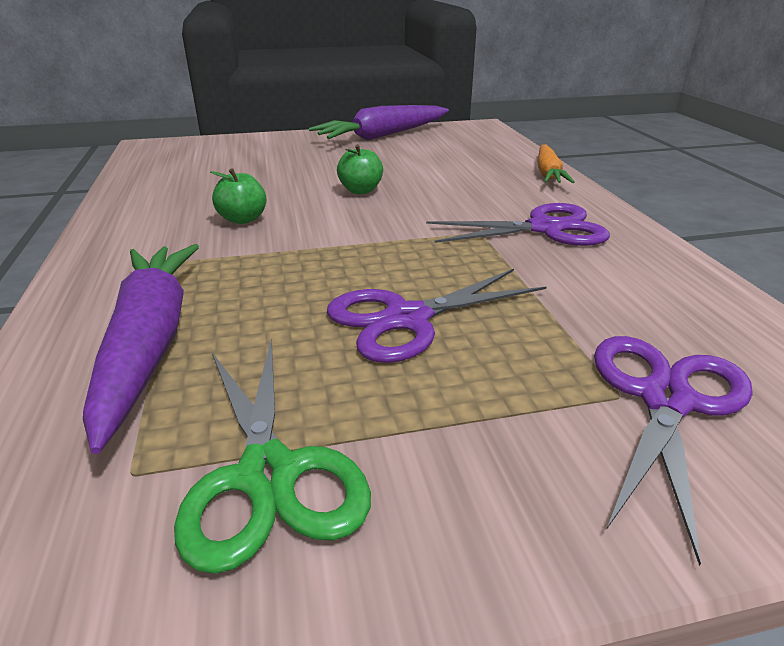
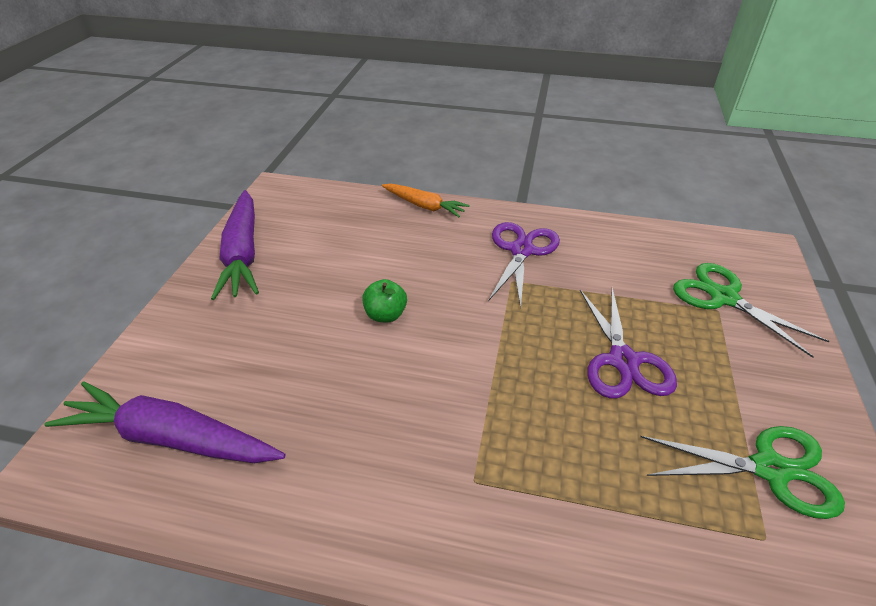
camera: 65 degrees left, 10 degrees up
(150, 343) = (616, 515): purple carrot -> purple carrot (171, 438)
(243, 219) = (402, 412): green apple -> none
(665, 400) = (723, 298): purple scissors -> green scissors

